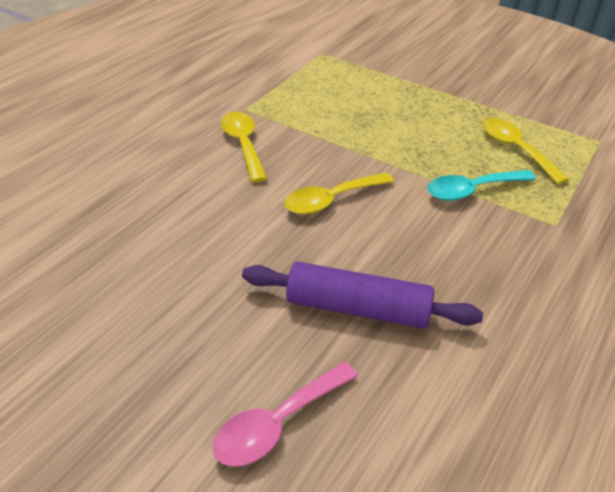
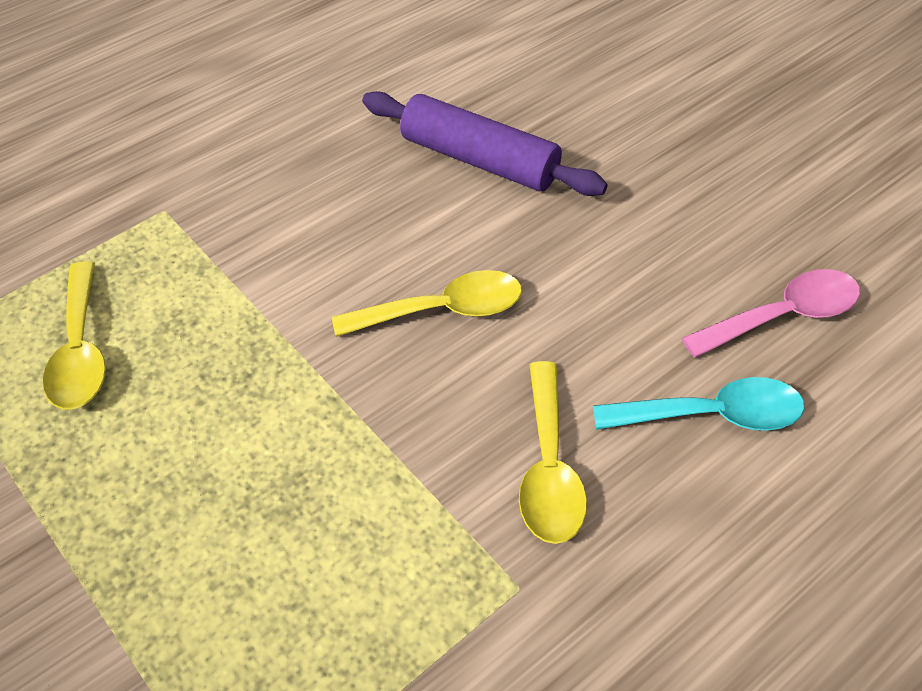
camera: 160 degrees left, 10 degrees up
(278, 423) = (596, 84): pink spoon -> pink spoon (782, 316)
(472, 190) = (224, 285): turquoise spoon -> turquoise spoon (711, 415)

